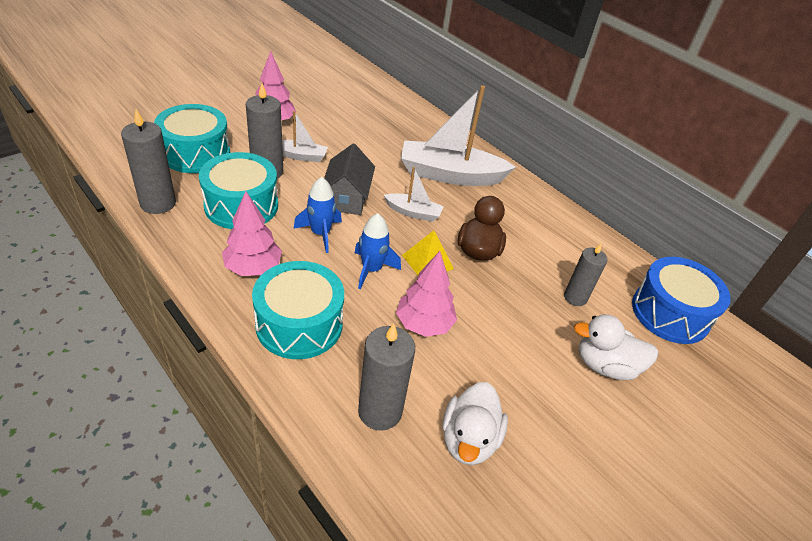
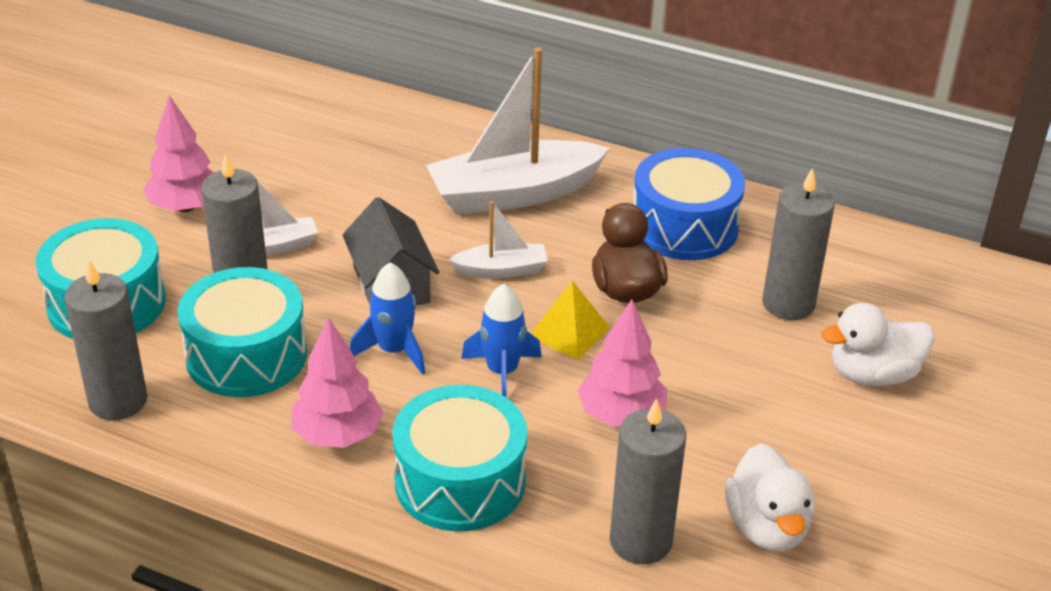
camera: 20 degrees left, 5 degrees down
(575, 297) = (788, 304): grey candle -> grey candle, size x1.50
(670, 313) = (914, 277): blue drum -> blue drum (684, 226)

